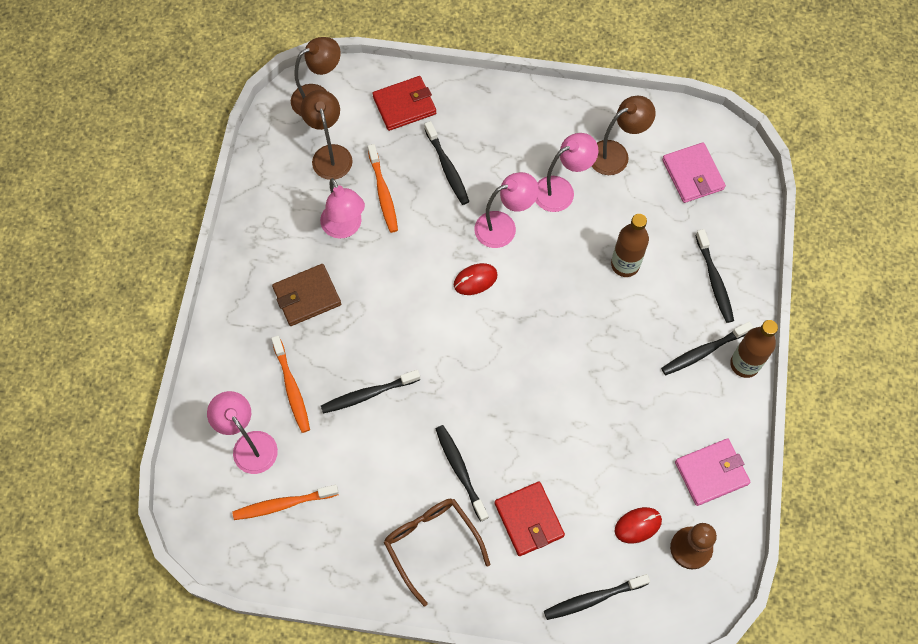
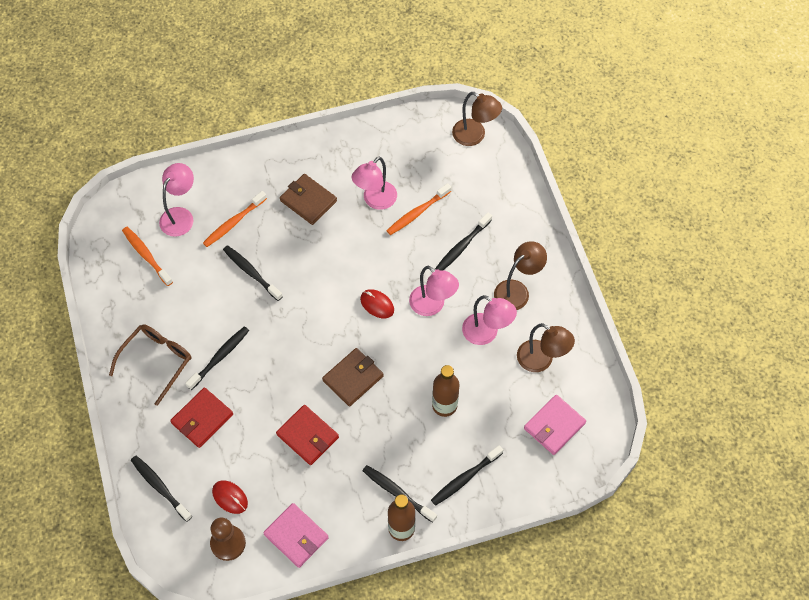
camera: 65 degrees right, 5 degrees down
(330, 154) = (431, 165): brown lamp -> brown lamp (517, 290)
(404, 105) = (500, 195): red wallet -> red wallet (307, 436)
(552, 341) = (353, 378): none -> brown wallet

